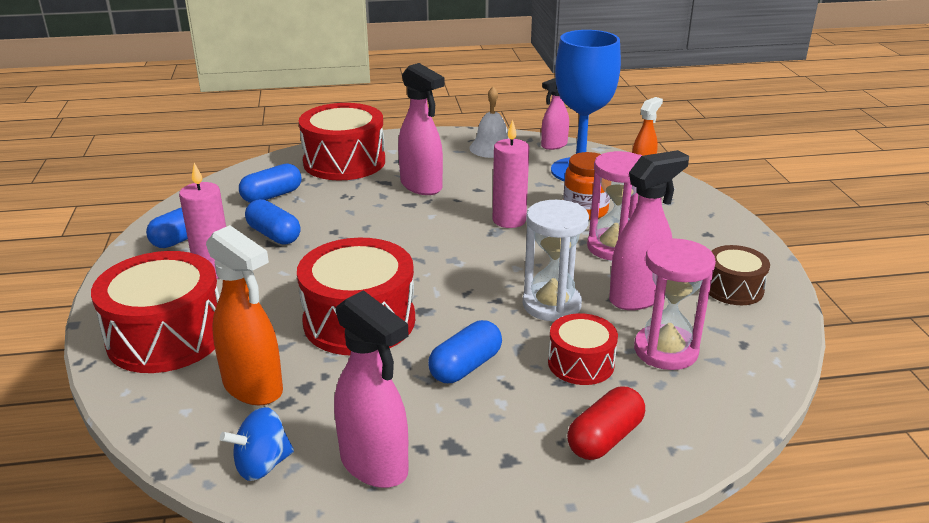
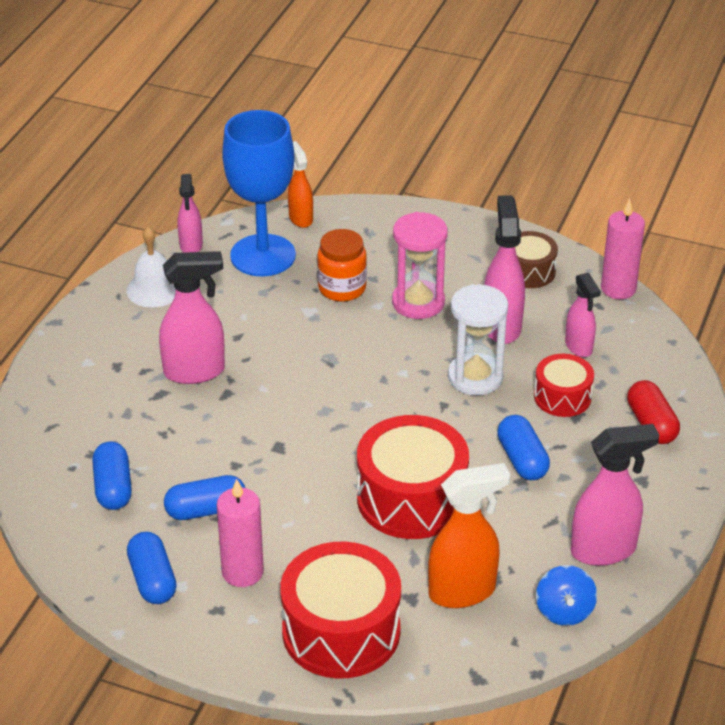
camera: 60 degrees left, 10 degrees up
(344, 162) = (81, 407): red drum -> none
(509, 220) = (317, 342): pink candle -> pink candle (618, 289)
(665, 351) = (579, 347): pink hourglass -> pink spray bottle

